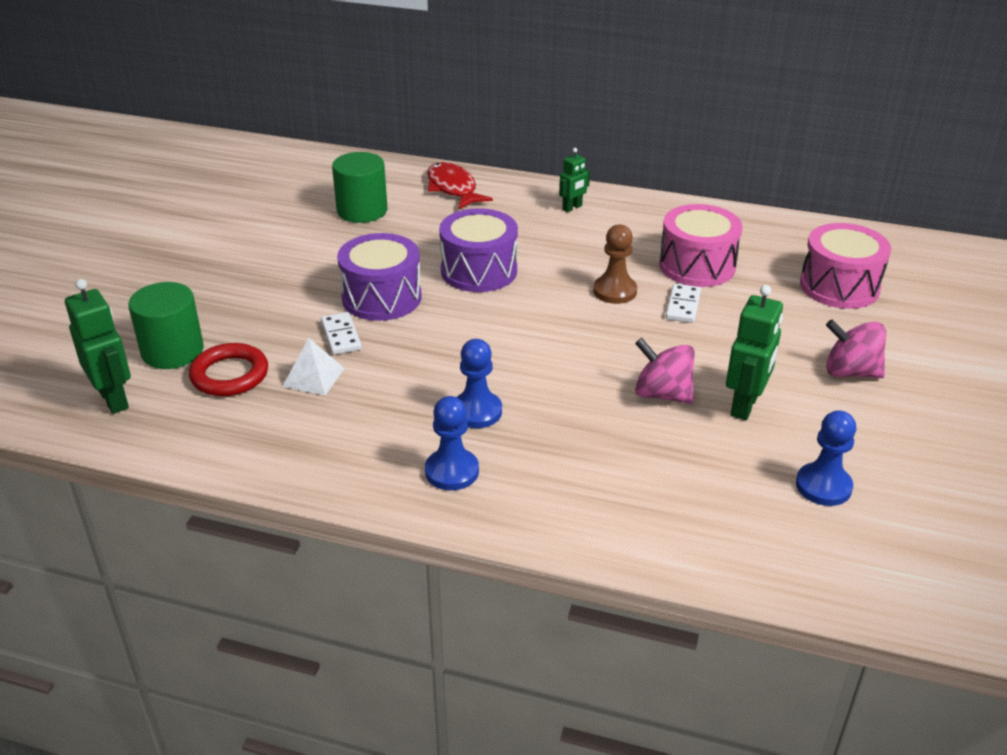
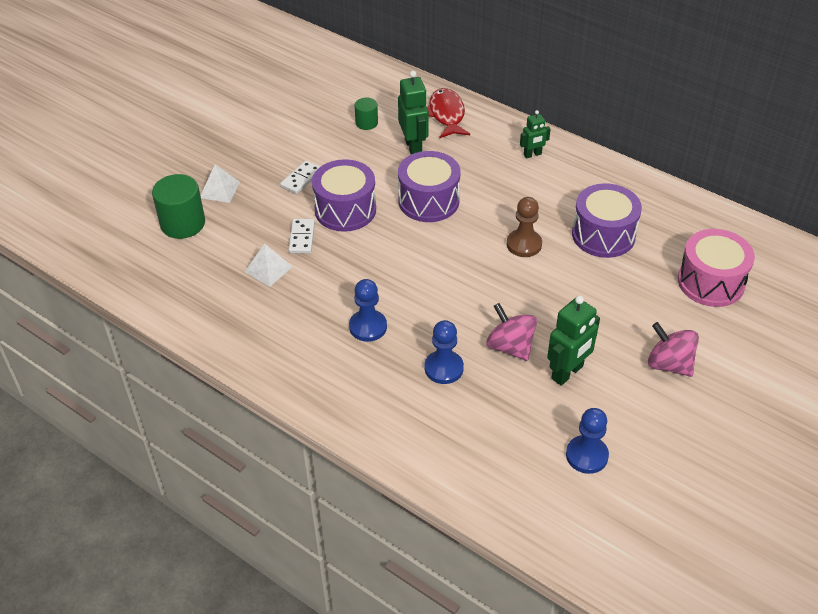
camera: 20 degrees right, 10 degrees up
(114, 399) = (131, 255): green robot -> green robot (413, 147)
(206, 307) = (219, 189): none -> white pyramid
(230, 375) = (213, 253): red ring -> none
(362, 211) = (366, 123): green cylinder -> green cylinder, size x0.55
(452, 471) = (328, 371): blue pawn -> blue pawn (443, 368)
(683, 306) = (570, 271): white domino -> white domino (301, 179)
(697, 266) = (603, 235): pink drum -> purple drum

